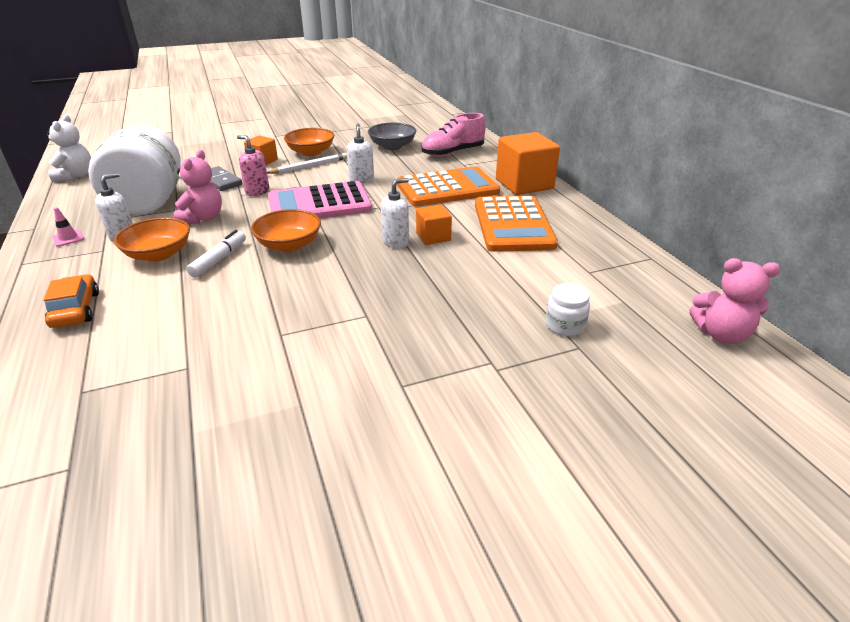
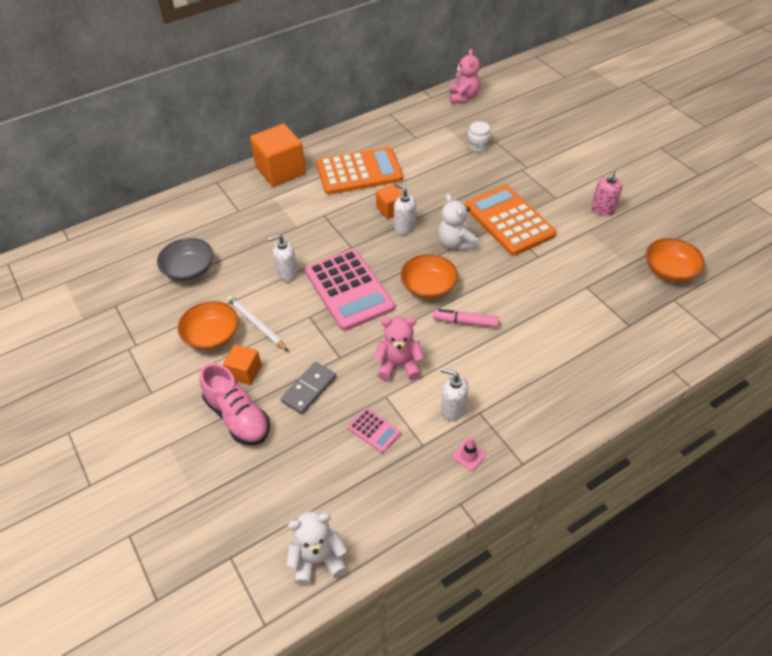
camera: 100 degrees left, 15 degrees up
(76, 310) = (563, 377): orange car -> none
(149, 201) = (374, 430): white jar -> pink calculator
(159, 254) = (471, 366): orange bowl -> orange bowl (669, 271)
(219, 259) = (465, 322): white marker -> pink marker
(257, 191) = (330, 346): pink soap dispenser -> pink soap dispenser (602, 210)
(348, 272) = (455, 243): none -> white teddy bear
(447, 188) = (297, 214): orange calculator -> orange calculator (509, 221)
(452, 153) = (207, 221): pink shoe -> pink shoe (238, 417)

